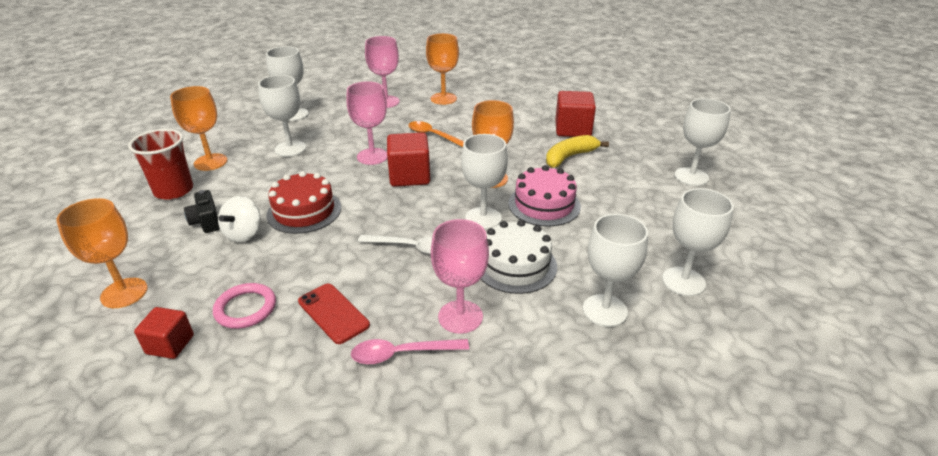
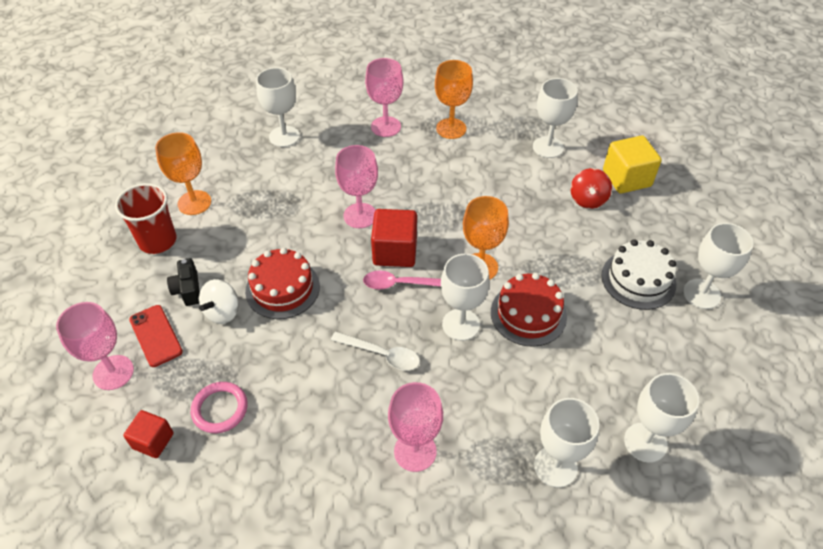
camera: 10 degrees right, 15 degrees up
(124, 293) = (113, 372): orange goblet -> pink goblet
(290, 149) = (276, 192): white goblet -> white goblet (548, 147)
(333, 313) = (298, 428): red phone -> red phone (156, 335)
(402, 354) = (354, 486): pink spoon -> pink spoon (400, 284)
(433, 136) = (430, 190): orange spoon -> none
(515, 265) = (481, 394): white cake -> white cake (638, 279)
(544, 205) = (528, 314): pink cake -> red cake
(569, 157) = (573, 244): yellow banana -> none
(573, 129) = (587, 200): red cube -> red spinning top
(600, 115) = (626, 178): none -> yellow cube

